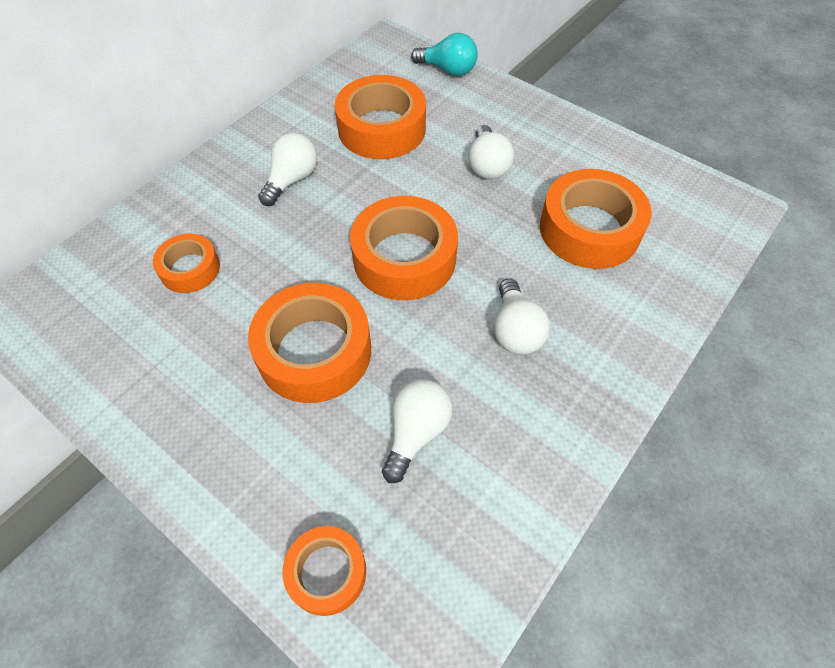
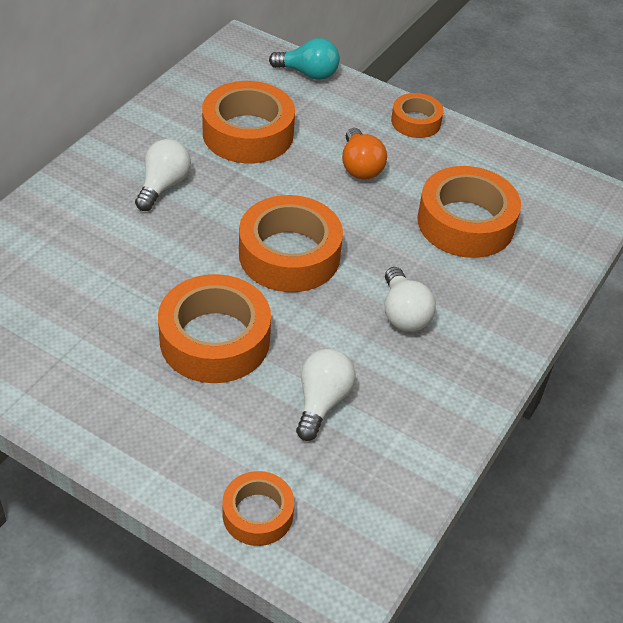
camera: 10 degrees left, 10 degrees down
(190, 269) = (75, 272): orange tape -> orange tape (416, 122)
(487, 165) = (360, 167): white light bulb -> orange light bulb

